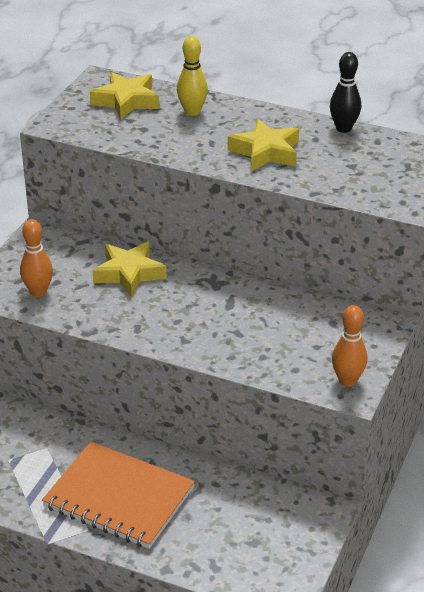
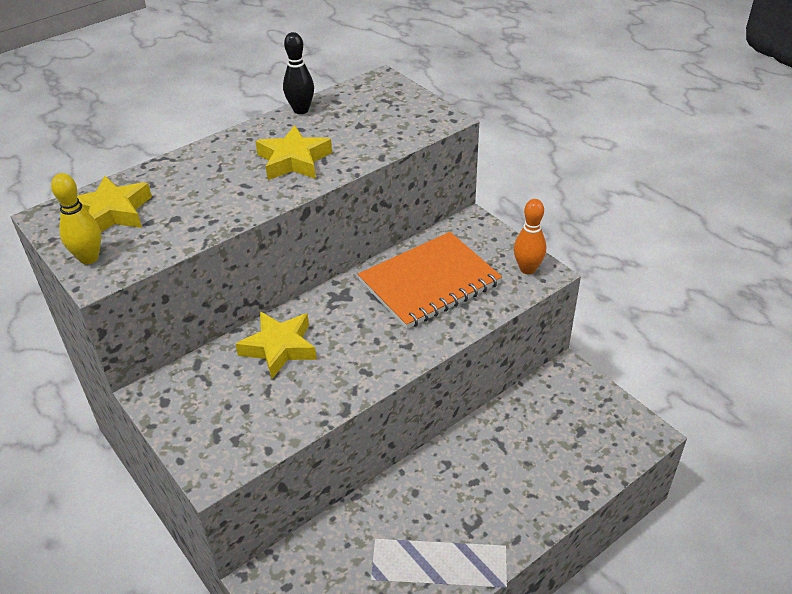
camera: 60 degrees left, 5 degrees up
(38, 292) = (250, 427): orange bowling pin -> none
(119, 497) = (477, 504): orange notebook -> orange notebook (429, 282)
(192, 112) = (181, 179): yellow bowling pin -> yellow bowling pin (89, 258)

